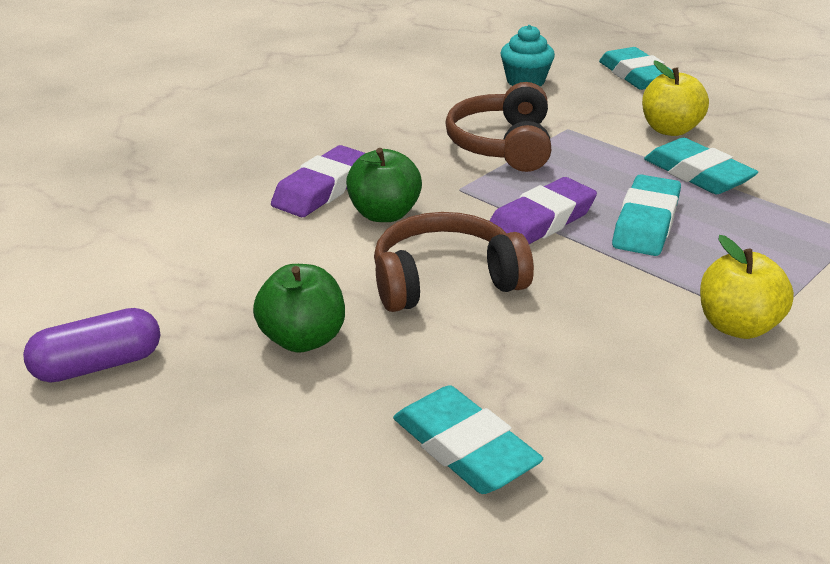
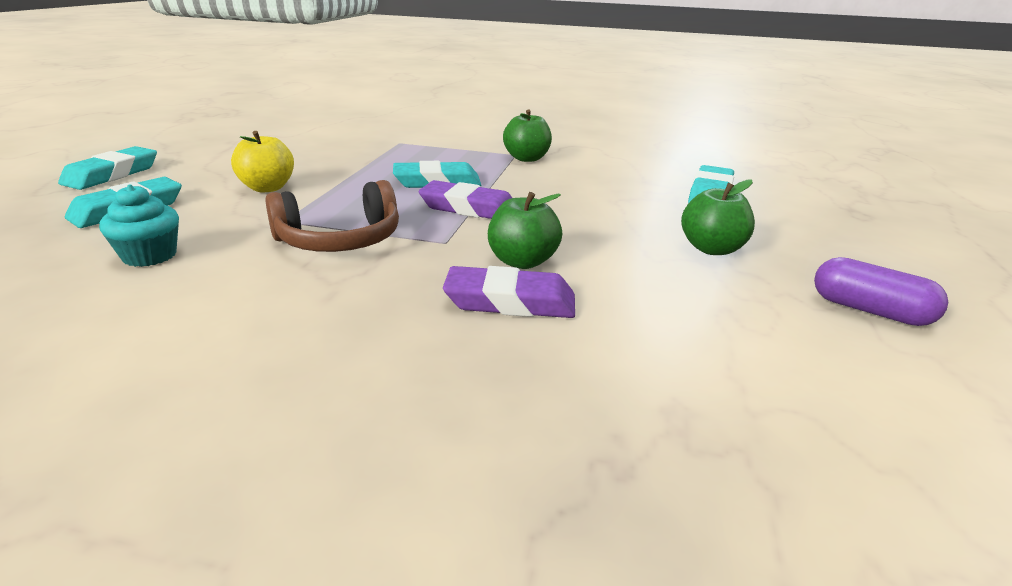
camera: 120 degrees left, 5 degrees down
(445, 280) = (583, 223): brown headphones -> none
(697, 174) = (348, 176): turquoise eraser -> turquoise eraser (112, 174)
(737, 326) = (527, 158): yellow apple -> green apple

